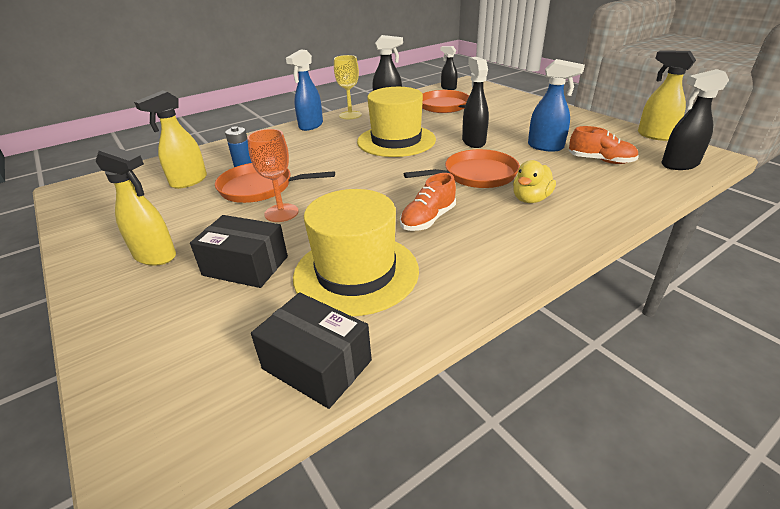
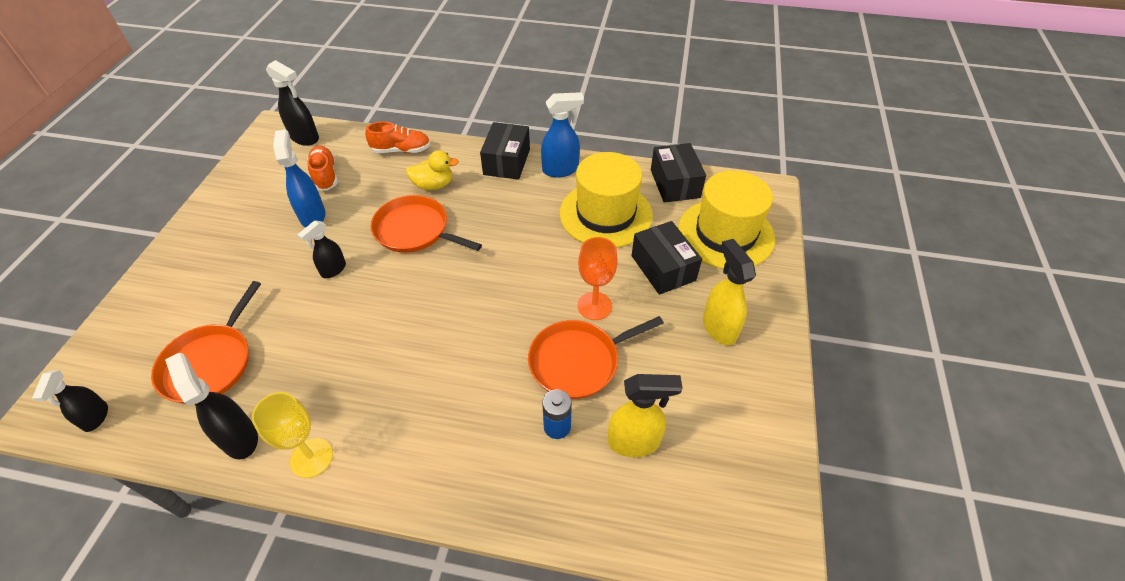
camera: 135 degrees left, 15 degrees up
(260, 187) = (578, 361): orange pan -> orange pan turned 105 degrees clockwise
(310, 126) = (388, 473): blue spray bottle -> blue spray bottle (561, 170)
(396, 140) = (375, 335): yellow hat -> yellow hat (725, 234)
(428, 219) = (514, 218): orange shoe -> orange shoe (401, 150)
(473, 141) = (333, 270): black spray bottle -> black spray bottle, size x0.66
(525, 251) = (507, 162): none -> black box
(654, 135) = (236, 163): yellow spray bottle -> none

